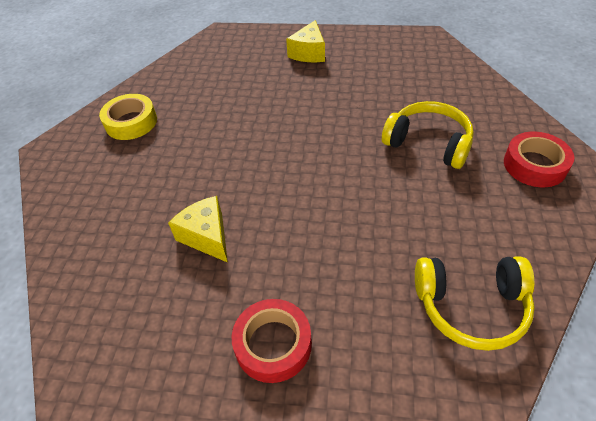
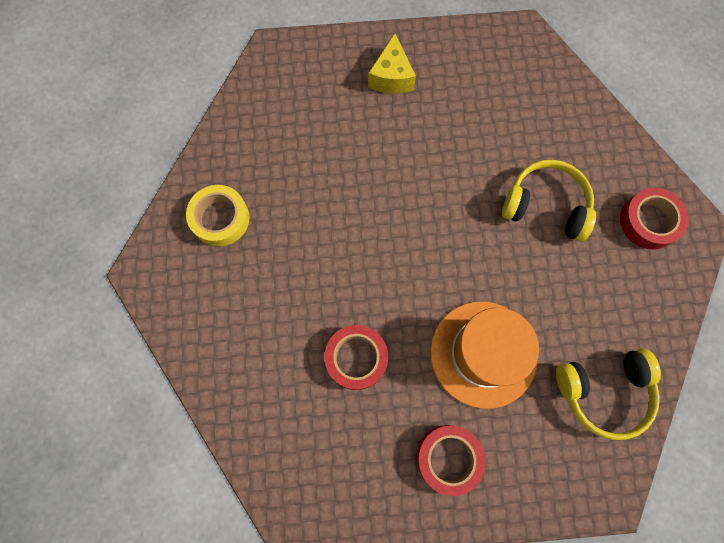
camera: 15 degrees left, 25 degrees up
(206, 236) = (356, 358): yellow cheese -> red tape
(339, 250) = (483, 354): none -> orange hat

